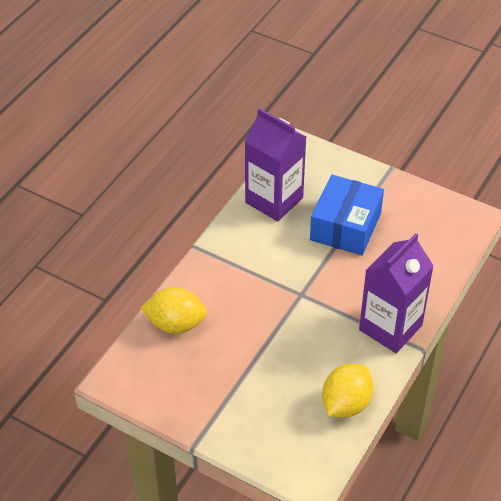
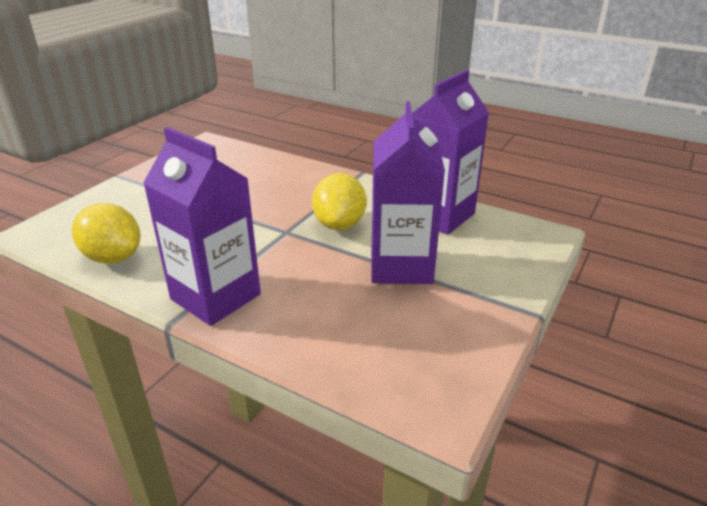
camera: 90 degrees right, 15 degrees down
(175, 324) = (261, 165): yellow lemon -> yellow lemon (339, 224)
(345, 226) = (401, 266): blue box -> purple carton

